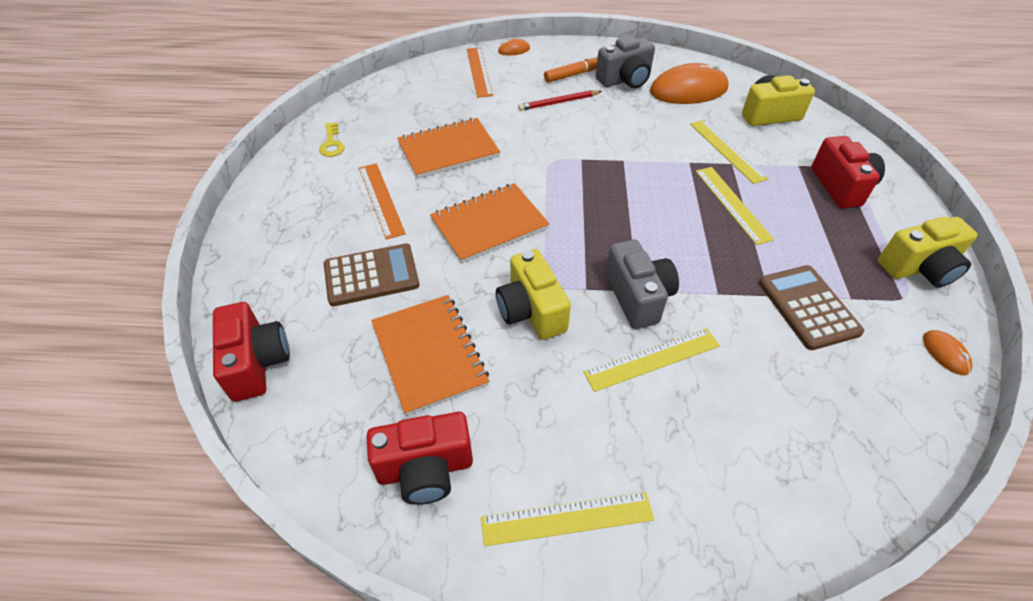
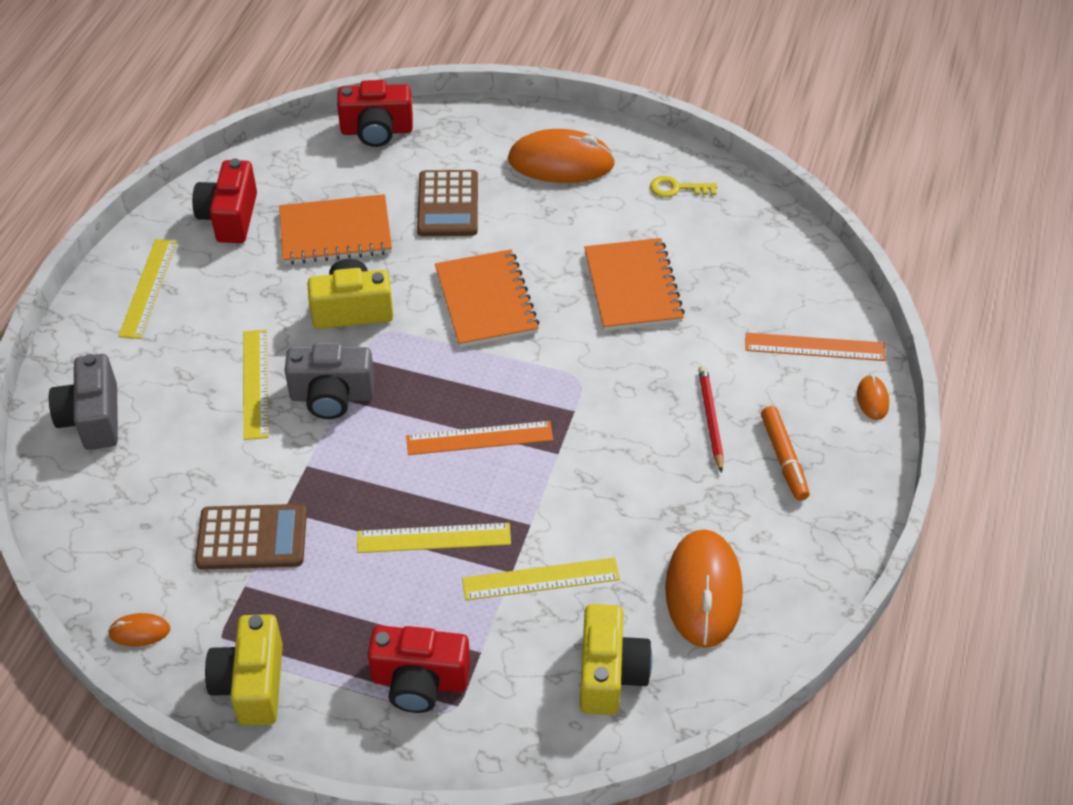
camera: 105 degrees right, 0 degrees up
(304, 211) = (561, 162): none -> orange mouse
(381, 199) = (560, 220): orange ruler -> orange ruler (479, 438)
(625, 80) = (753, 517): grey camera -> grey camera (93, 418)

